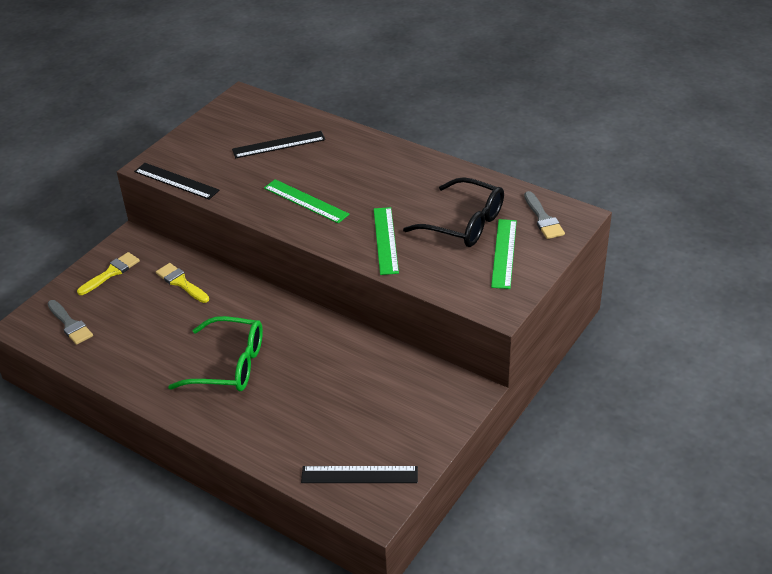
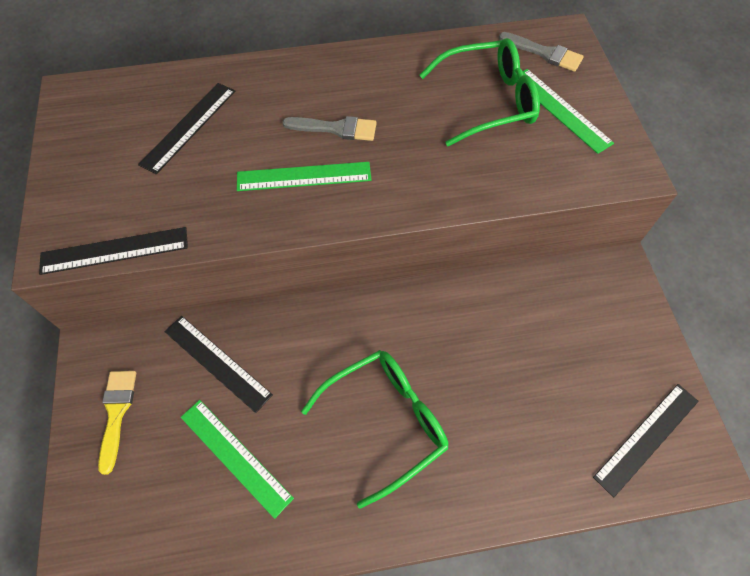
camera: 45 degrees left, 20 degrees up
(70, 324) = (141, 524): grey brush -> grey brush (336, 128)
(181, 282) = (217, 362): yellow brush -> black ruler
(385, 240) = (442, 168): green ruler -> green ruler (235, 456)
(464, 223) = (488, 101): black glasses -> green glasses

